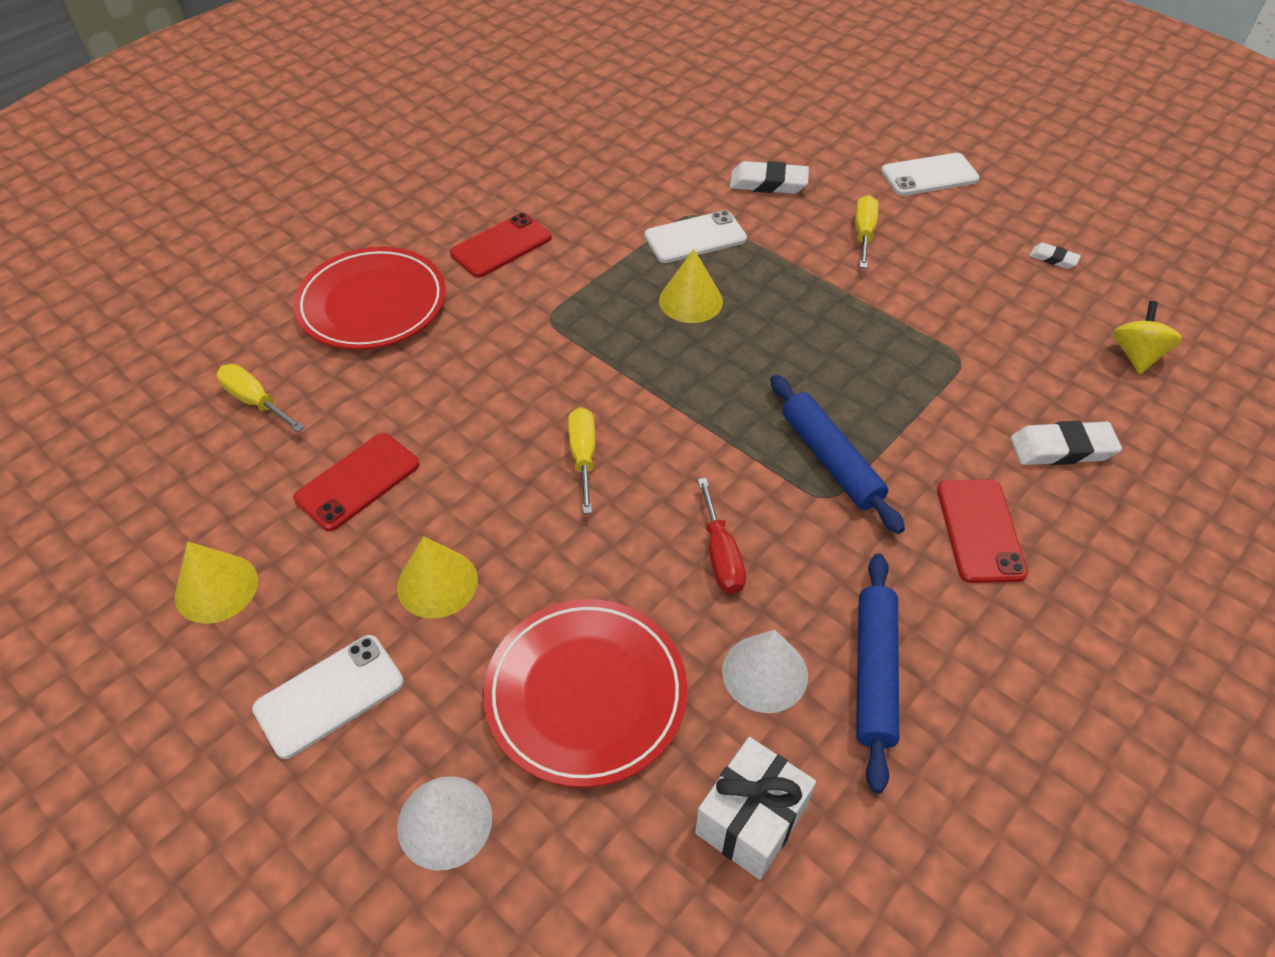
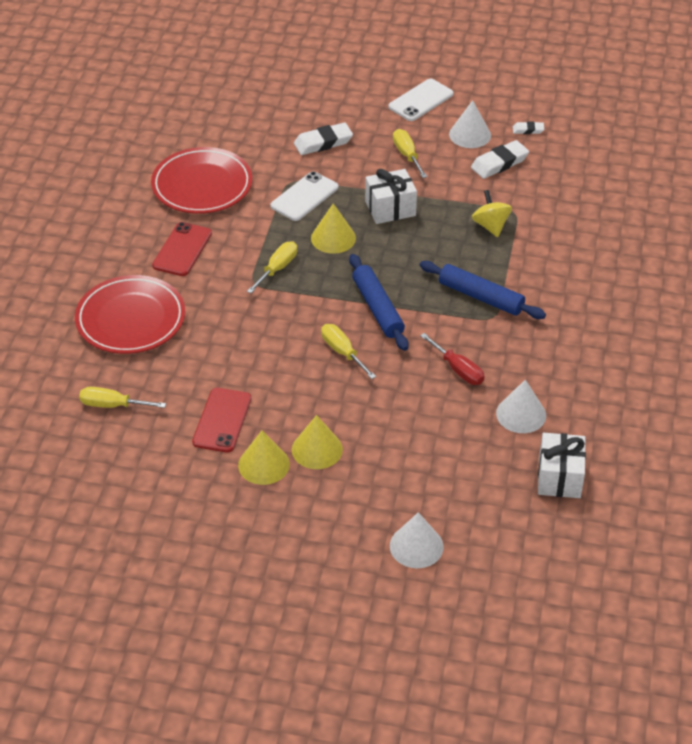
camera: 30 degrees left, 5 degrees down
(216, 588) = (193, 507): yellow cone -> yellow cone (263, 464)
(329, 696) = (307, 524): white phone -> none
(586, 694) = (440, 463): red plate -> red plate (202, 185)
(591, 312) = (277, 269): none -> yellow screwdriver
(792, 291) = (390, 209): none -> white gift
(873, 673) = (573, 391): blue rolling pin -> blue rolling pin (377, 308)
(967, 237) = (470, 134): none -> white cone
(980, 530) = (581, 301): red phone -> none
(1062, 449) = (597, 241): white eraser -> white eraser (499, 163)
(1136, 355) = (606, 172): yellow spinning top -> yellow spinning top (490, 226)

